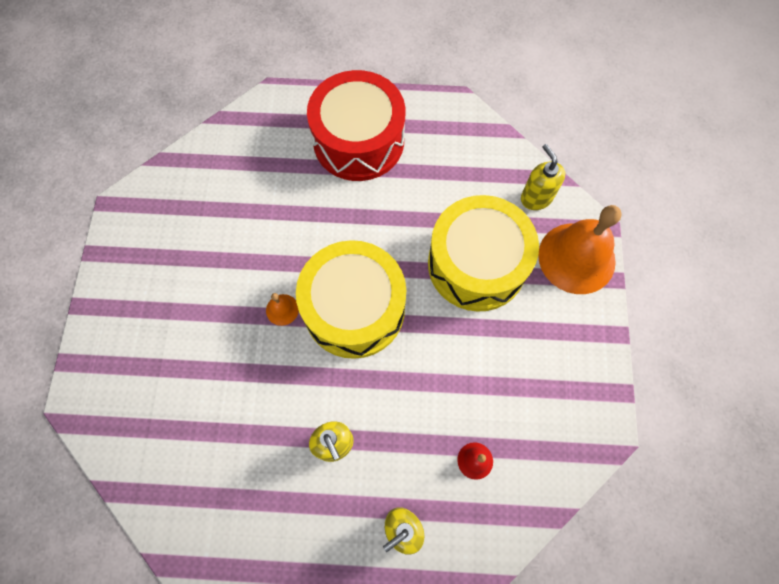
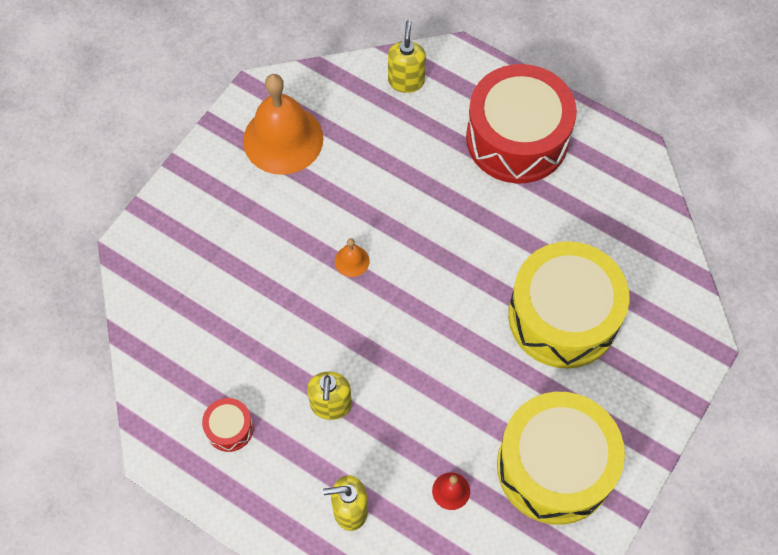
camera: 30 degrees right, 5 degrees down
(258, 517) = (229, 428): none -> red drum
(354, 309) = (419, 295): yellow drum -> yellow drum (554, 466)
(536, 198) = (664, 284): yellow soap dispenser -> yellow soap dispenser (406, 81)
(576, 258) = (669, 363): orange bell -> orange bell (283, 139)

